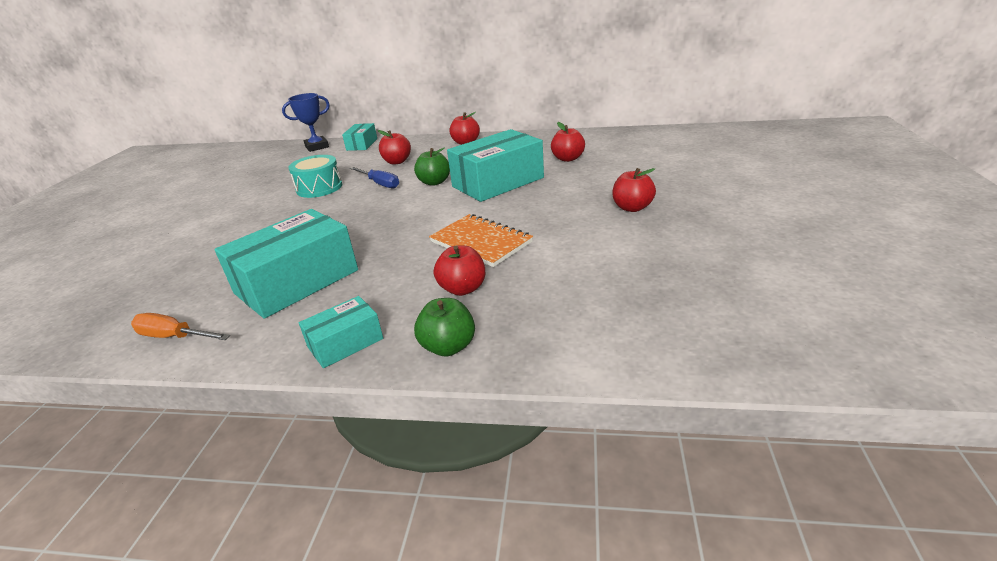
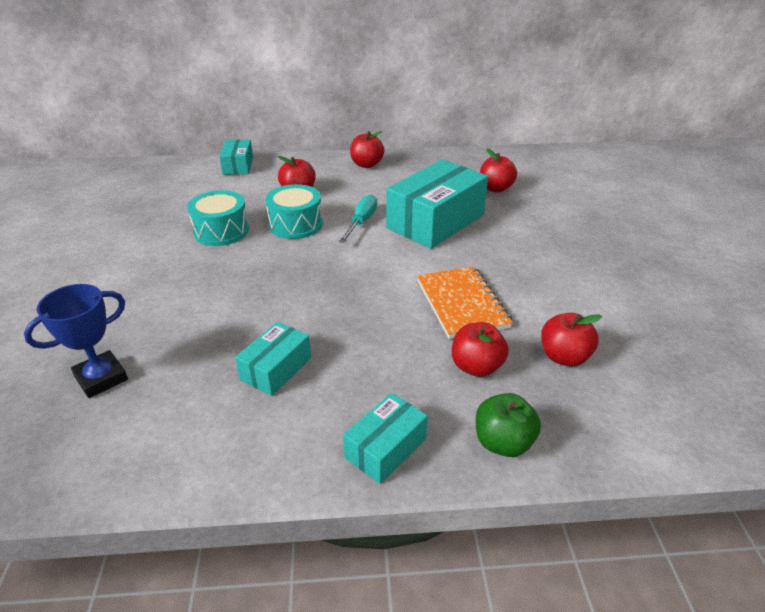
camera: 15 degrees left, 5 degrees up
(174, 337) = (165, 459): orange screwdriver -> none
(297, 281) = (276, 369): turquoise box -> turquoise box, size x0.52
(317, 147) = (180, 168): blue trophy -> blue trophy (101, 378)
(380, 184) = (296, 224): blue screwdriver -> turquoise drum
(434, 182) = (361, 222): green apple -> turquoise screwdriver
(481, 242) = (462, 304): orange notebook -> orange notebook turned 45 degrees clockwise
(632, 208) = (597, 254): red apple -> red apple (564, 357)

